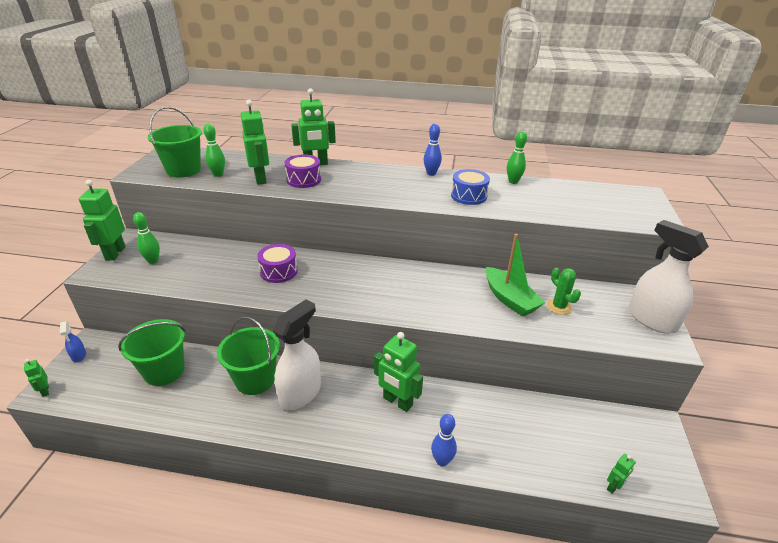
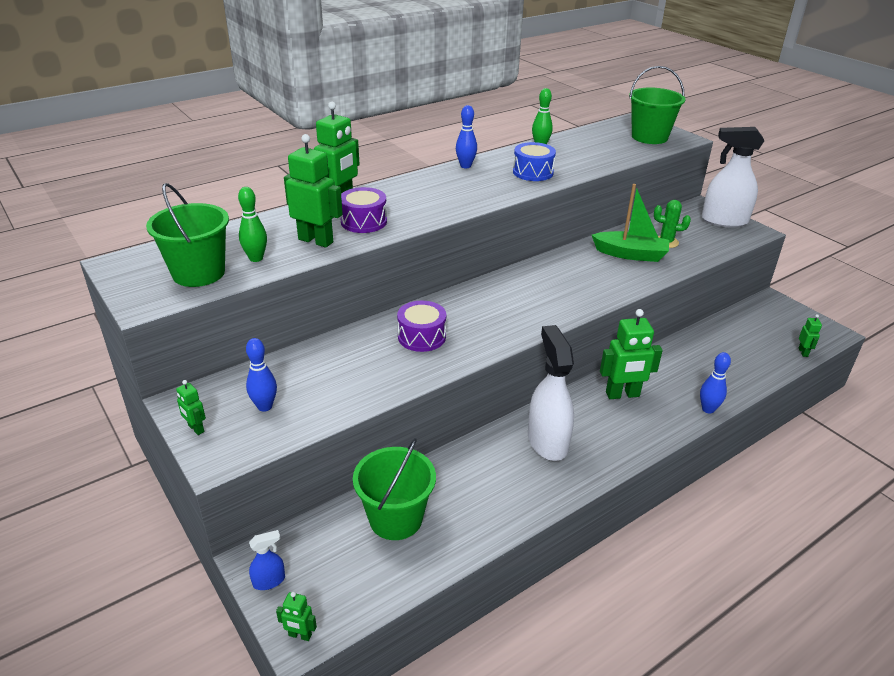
camera: 45 degrees left, 0 degrees up
(79, 356) = (269, 581): blue spray bottle -> blue spray bottle turned 45 degrees counterclockwise
(115, 253) = (196, 429): green robot -> green robot, size x0.49
(153, 261) = (265, 406): green bowling pin -> blue bowling pin
(255, 379) = (493, 460): green bucket -> green bucket (649, 137)

